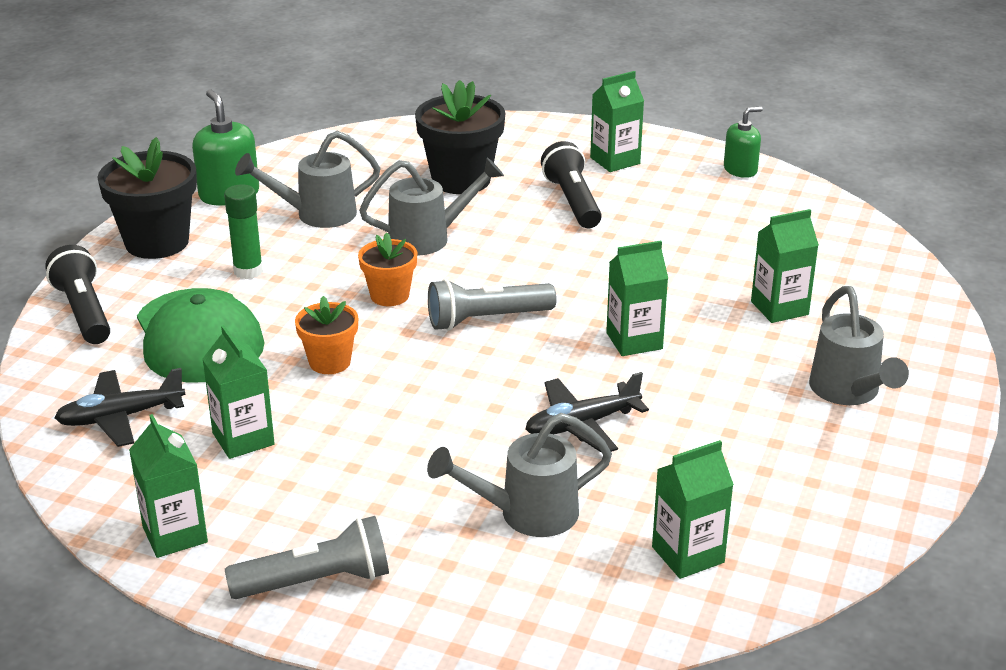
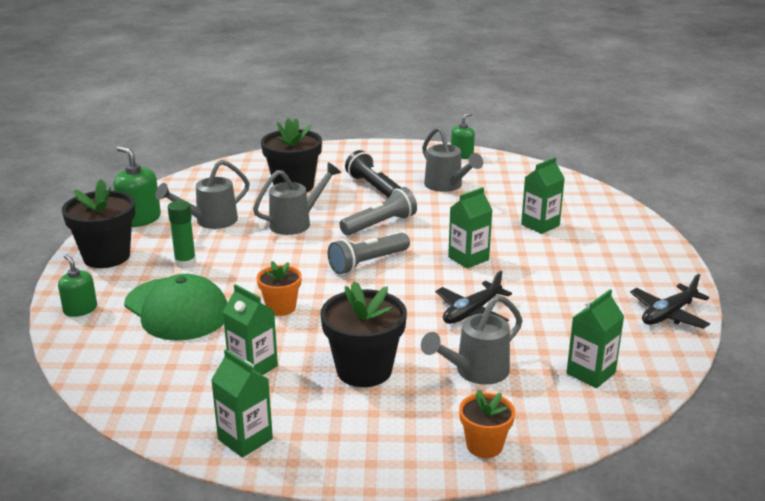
camera: 20 degrees left, 5 degrees down
(84, 312) = (80, 309): black flashlight -> green soap dispenser
(120, 417) = (153, 372): black plane -> black plane (668, 314)
(316, 582) = (367, 446): grey flashlight -> grey flashlight (380, 224)
(380, 476) = (364, 370): none -> black flower pot
(389, 295) = (293, 260): orange flower pot -> orange flower pot (484, 445)
(615, 160) = (383, 161): green carton -> none
(849, 392) = (613, 263): grey watering can -> grey watering can (447, 186)

